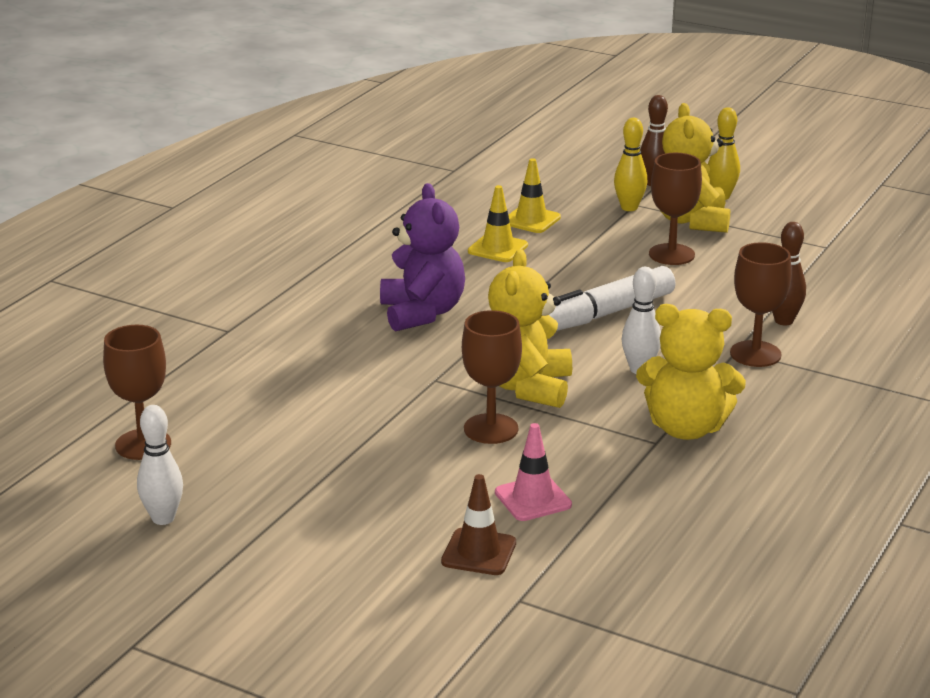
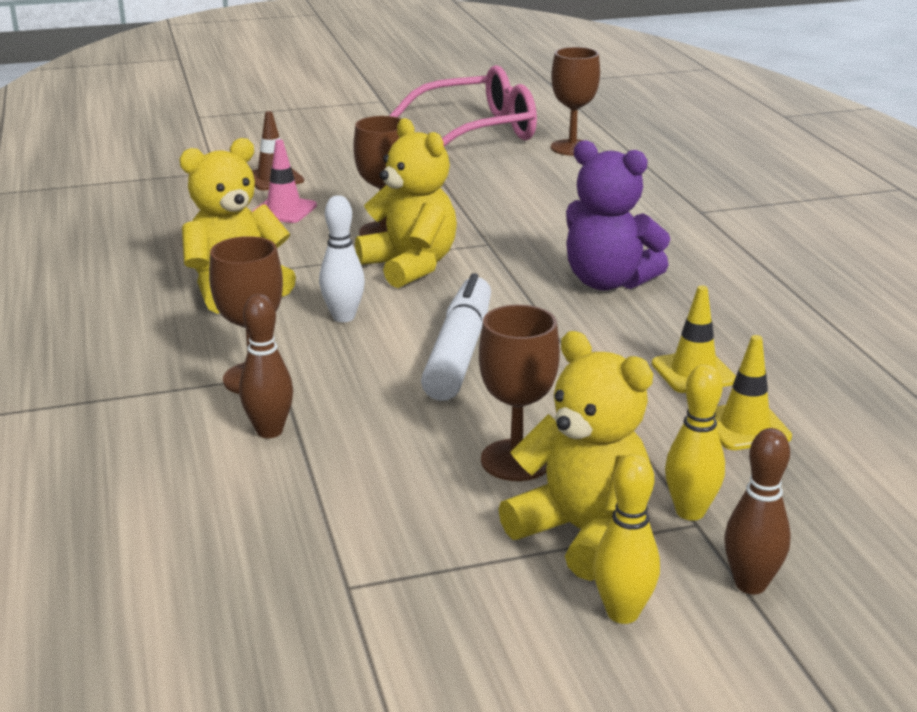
camera: 135 degrees right, 0 degrees up
(163, 518) = (478, 131): white bowling pin -> pink glasses

